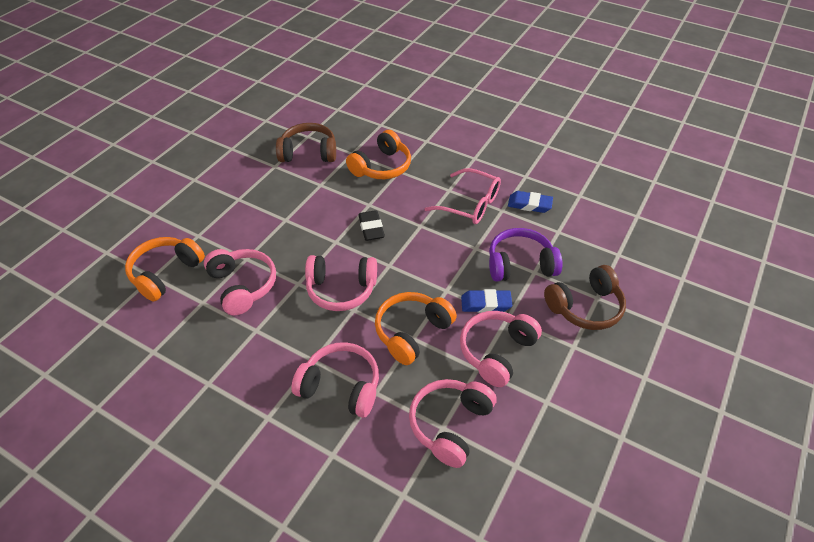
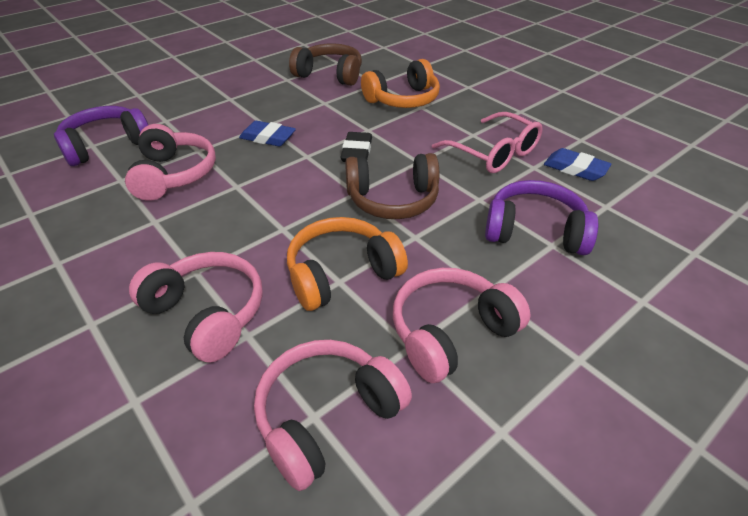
camera: 20 degrees right, 5 degrees down
(166, 273) = (106, 145): orange headphones -> purple headphones
(341, 289) = (282, 204): pink headphones -> none
(486, 304) = (463, 266): blue eraser -> blue eraser (268, 138)
(585, 307) = (618, 309): brown headphones -> brown headphones (392, 199)

